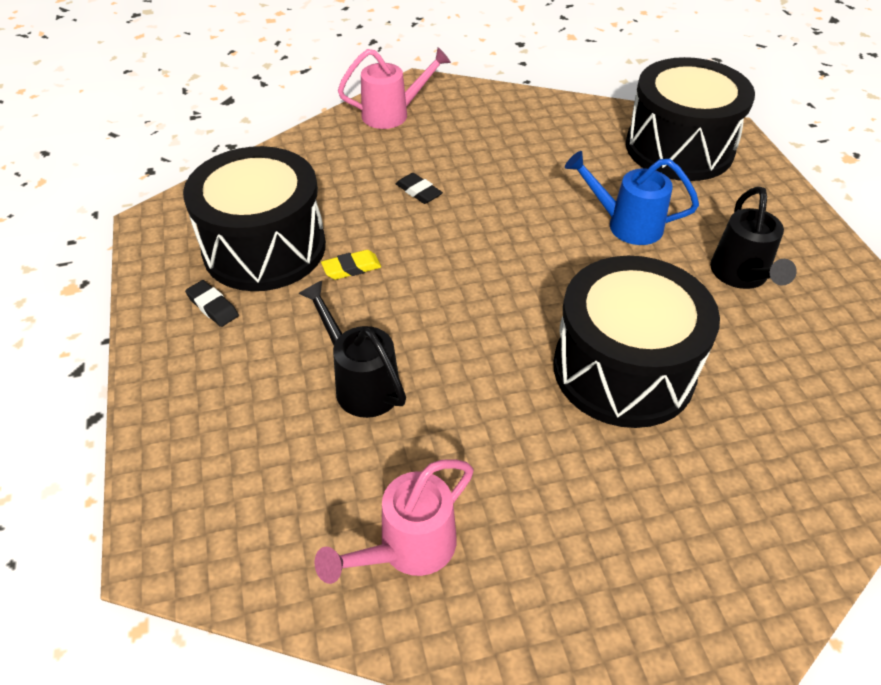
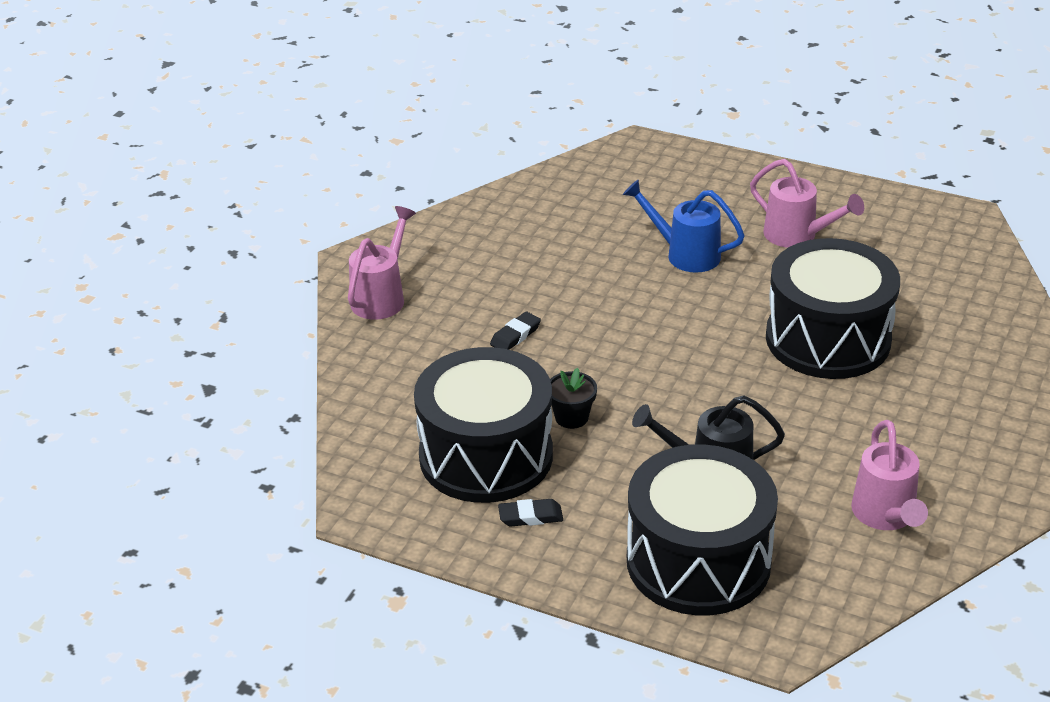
camera: 50 degrees left, 10 degrees down
(351, 268) = (571, 417): yellow eraser -> black flower pot
(418, 191) = (515, 335): black eraser -> black eraser turned 45 degrees counterclockwise
(626, 225) = (685, 254): blue watering can -> blue watering can turned 60 degrees clockwise
(679, 148) = (628, 178): black drum -> black drum (698, 561)
(741, 276) = (797, 236): black watering can -> pink watering can

